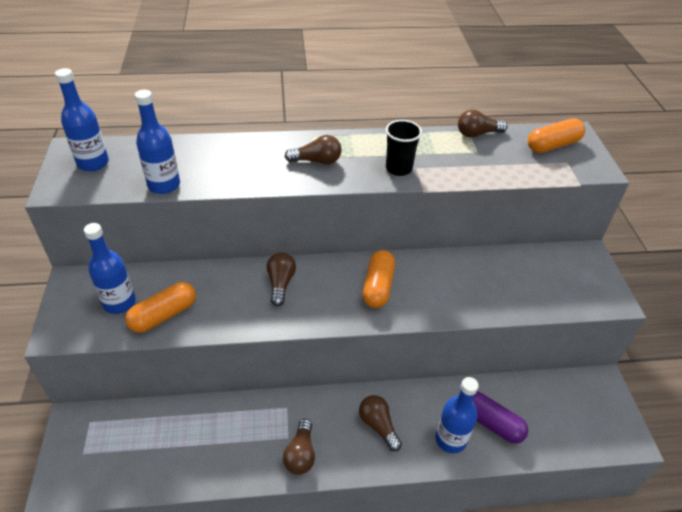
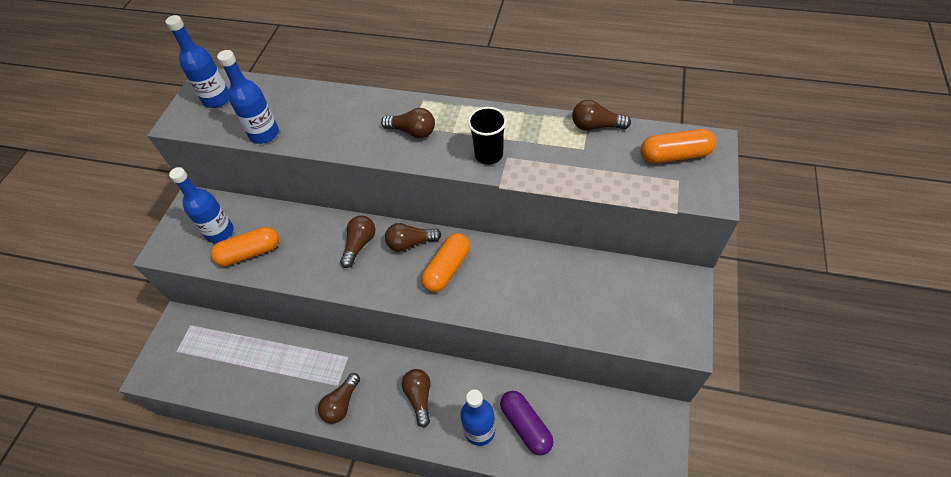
camera: 25 degrees right, 10 degrees up
(331, 272) = (410, 243): none -> brown light bulb

